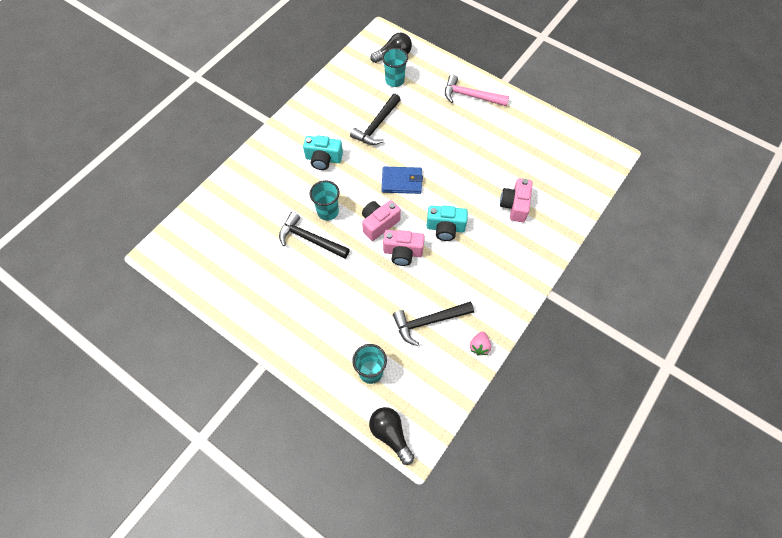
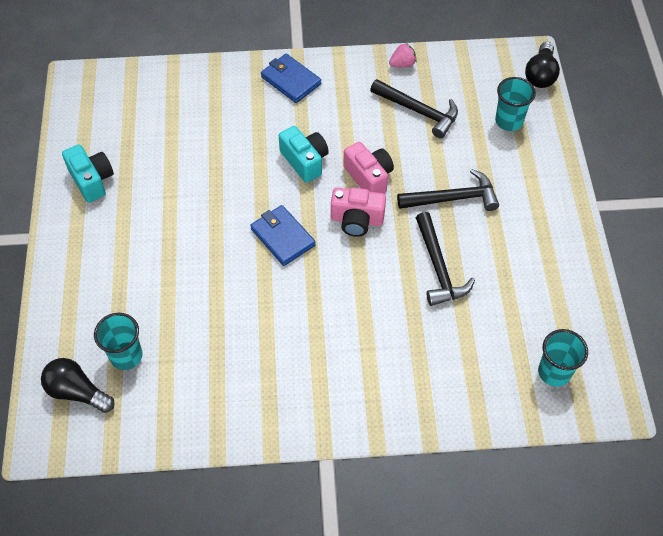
camera: 130 degrees left, 5 degrees down
(323, 159) = (325, 339): turquoise camera -> turquoise camera (92, 180)
(328, 212) = (390, 277): turquoise cup -> turquoise cup (554, 372)
(376, 125) = (222, 321): black hammer -> black hammer (453, 198)
(471, 96) = (86, 254): pink hammer -> none
(515, 205) = (220, 122): pink camera -> none
(520, 266) = (291, 80): none -> blue wallet

